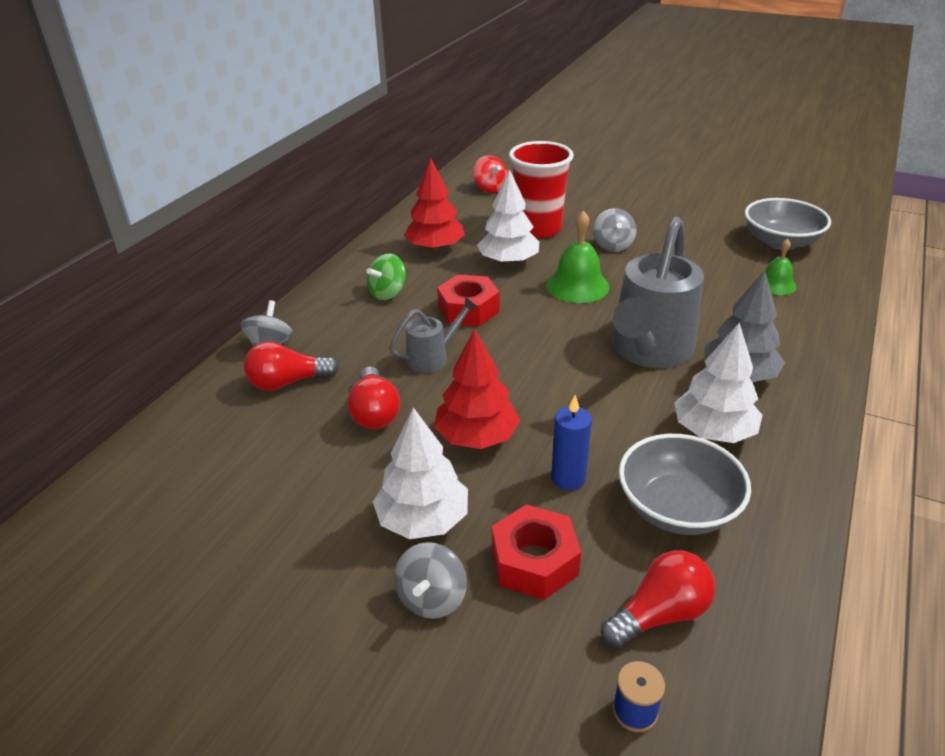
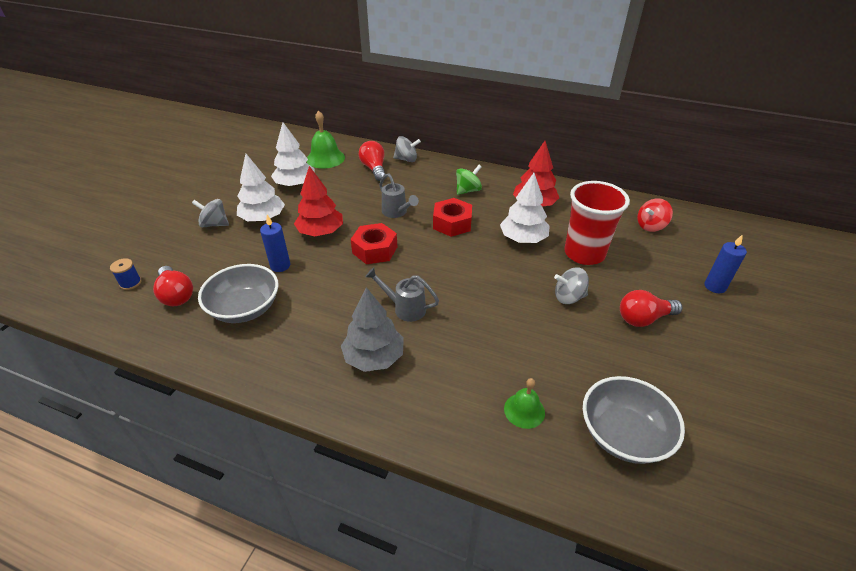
camera: 85 degrees right, 5 degrees up
(374, 412) = (346, 197): red light bulb -> red light bulb (643, 318)
(388, 293) = (468, 190): green spinning top -> green spinning top turned 105 degrees clockwise
(534, 561) = (225, 253): red nut -> red nut (375, 250)
(577, 286) = (494, 274): green bell -> green bell (325, 158)
(588, 176) = (715, 286): none -> blue candle
(649, 351) = (405, 308): grey watering can -> grey watering can, size x0.49
(713, 431) = (310, 333): white tree -> white tree (295, 184)

